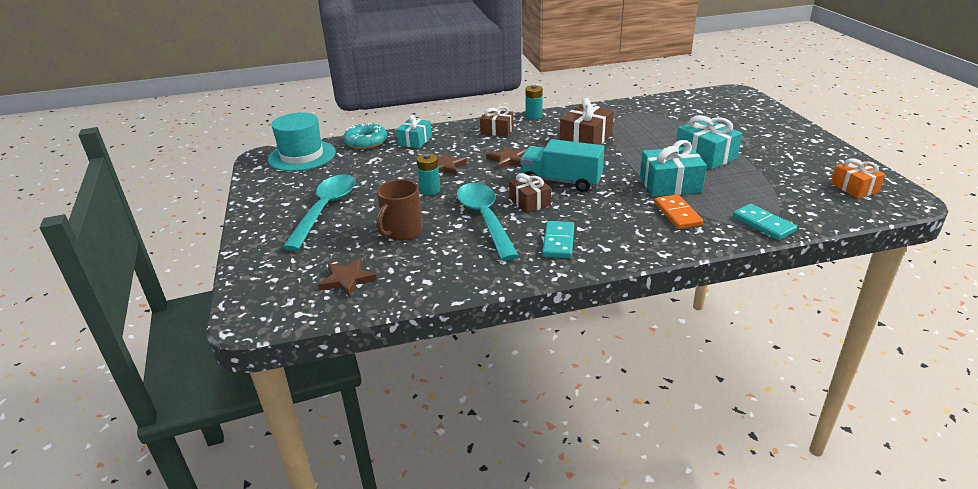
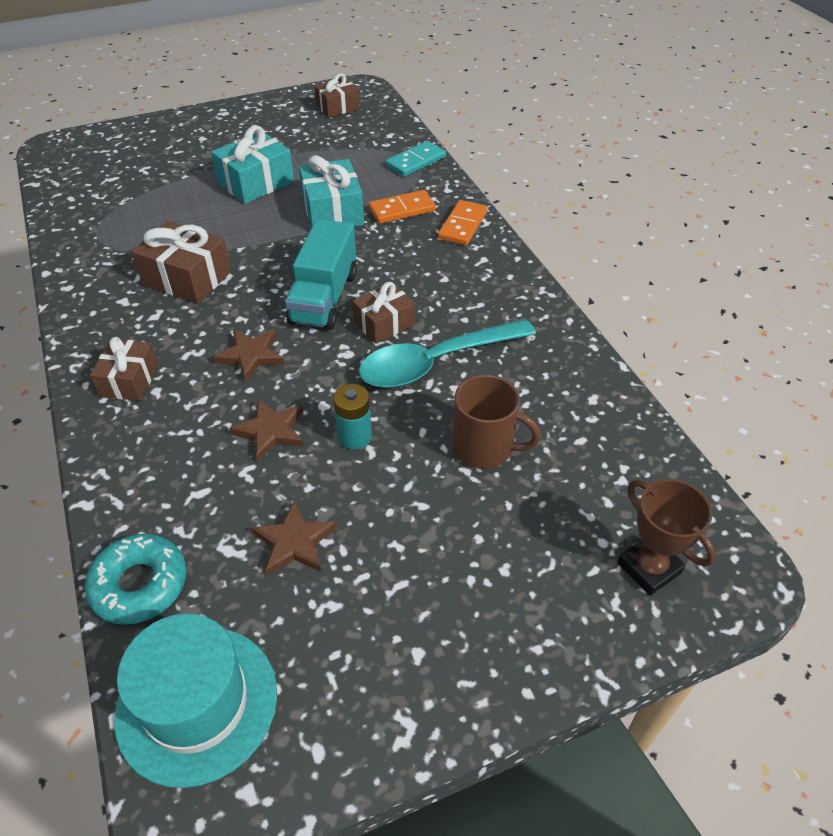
camera: 100 degrees left, 15 degrees up
(280, 280) = (649, 568): none -> brown trophy
(325, 210) = (434, 572): turquoise spoon -> none
(347, 279) = (619, 483): brown star -> brown star (294, 542)
(415, 141) = (151, 495): turquoise gift -> none
(533, 116) = (77, 339): turquoise battery -> none
(558, 242) = (478, 294): turquoise domino -> none
(656, 241) = (462, 225): none -> orange domino
(854, 188) = (337, 107): orange gift -> brown gift

